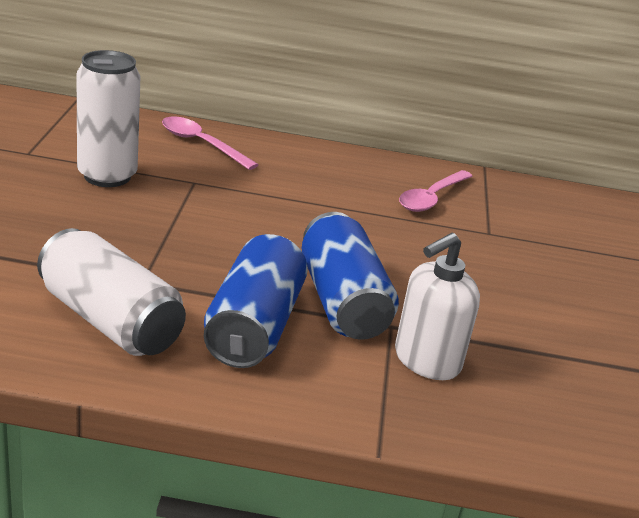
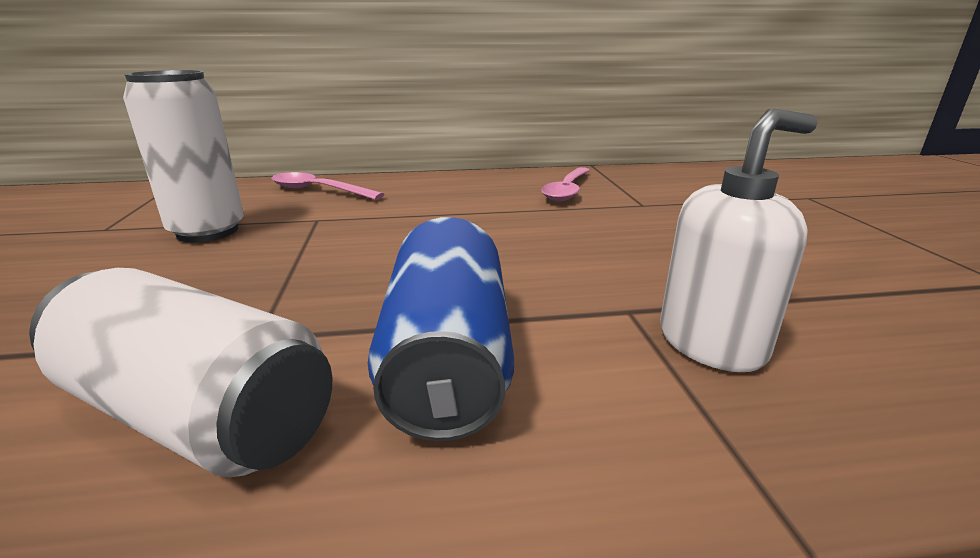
camera: 10 degrees left, 5 degrees down
(342, 301) = (549, 297): blue can -> none
(426, 360) = (711, 343): white soap dispenser -> white soap dispenser turned 150 degrees counterclockwise

